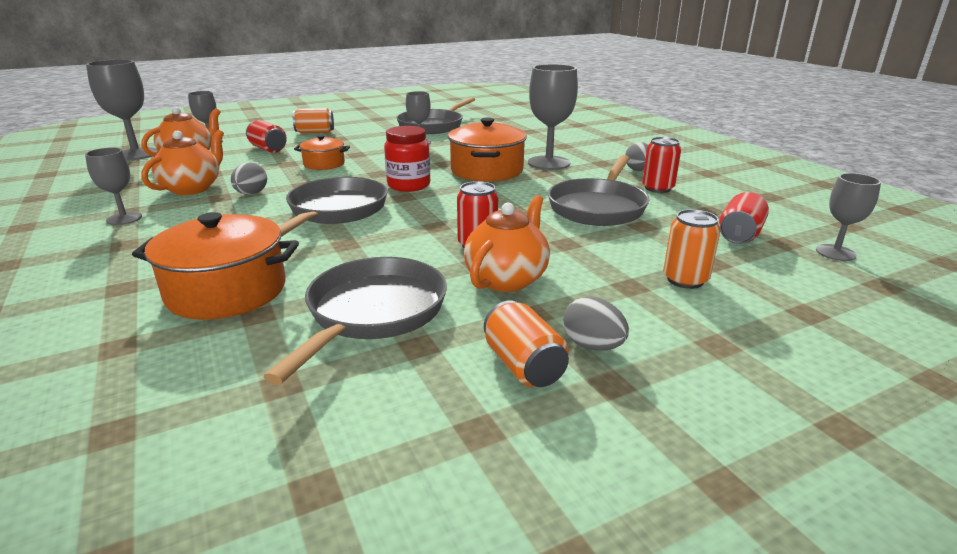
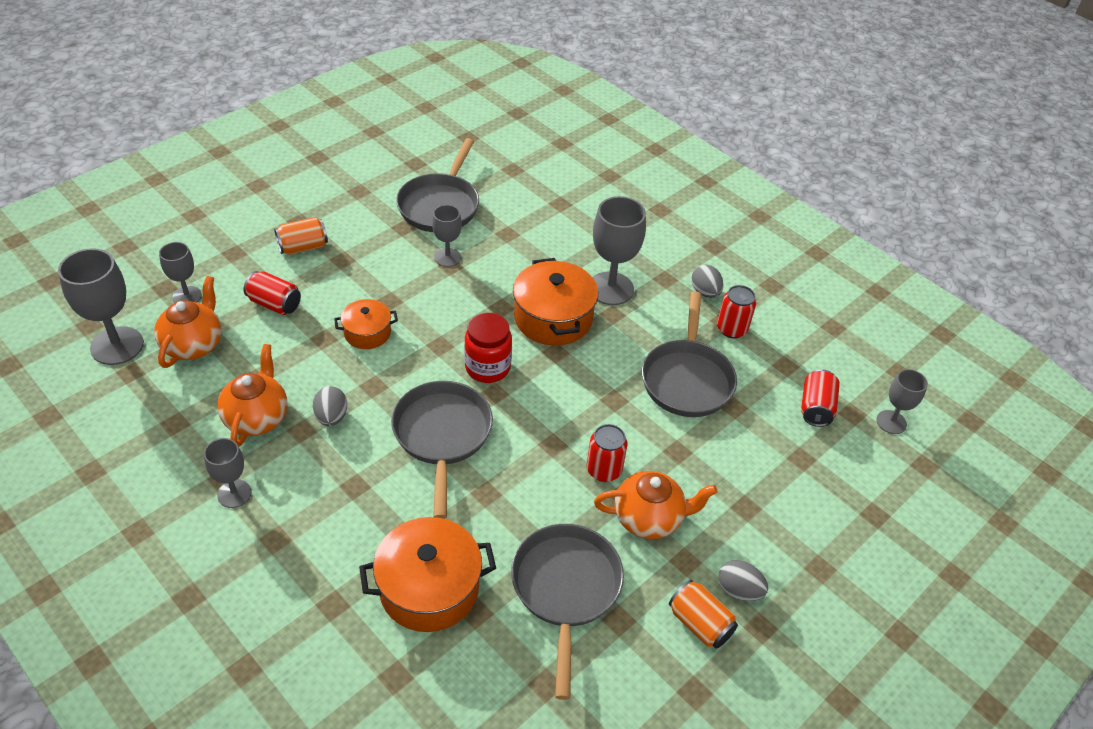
camera: 20 degrees left, 20 degrees up
(507, 279) = (649, 518): orange teapot -> orange teapot turned 75 degrees clockwise
(685, 280) = (785, 489): orange can -> none

